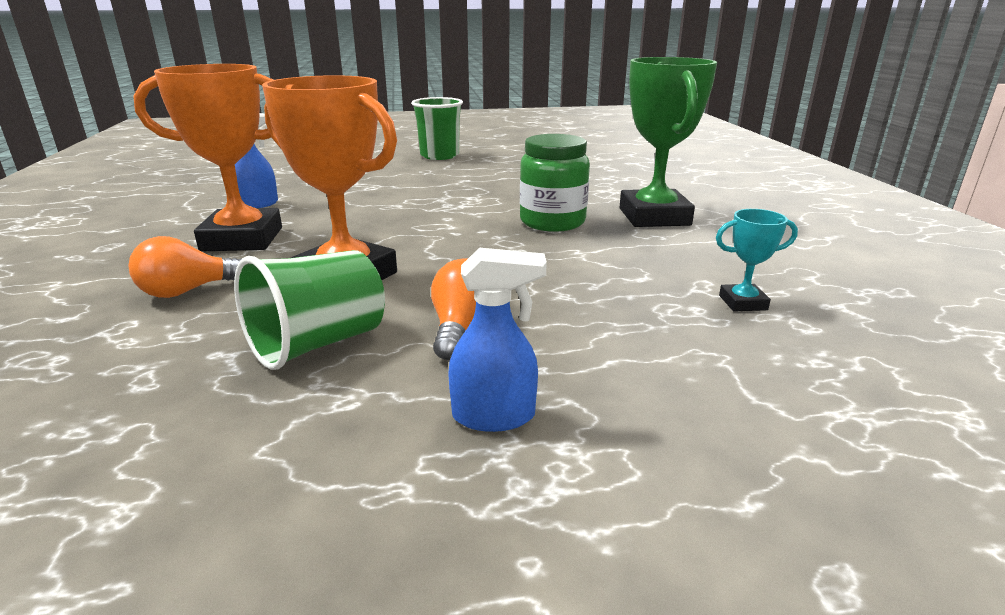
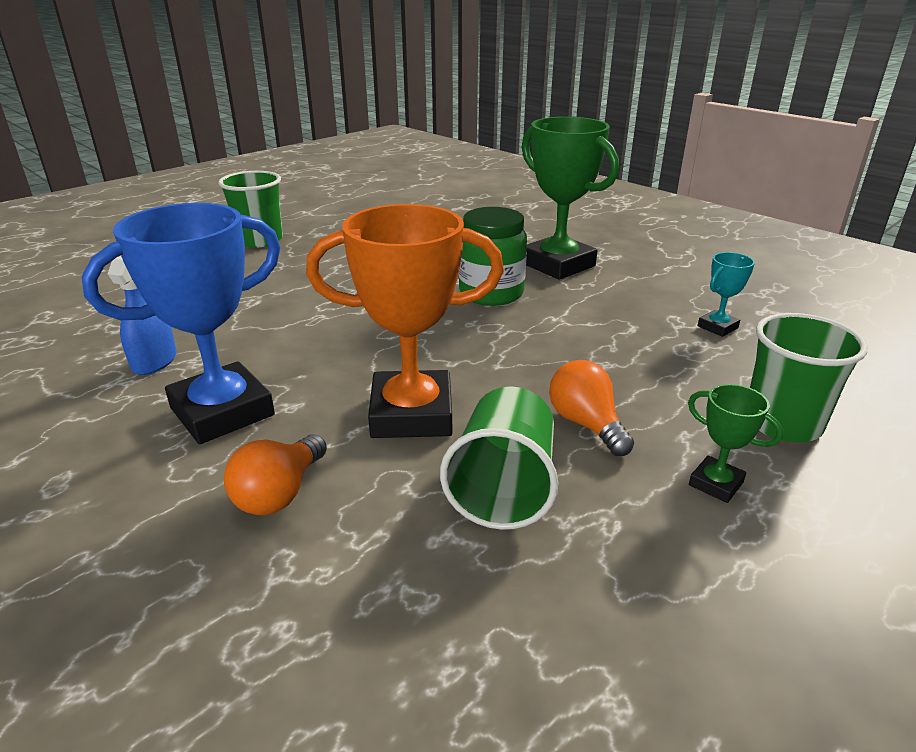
camera: 35 degrees left, 5 degrees up
(242, 239) = (222, 412): orange trophy -> blue trophy
(494, 416) = (715, 484): blue spray bottle -> green trophy
(666, 401) = (782, 423): none -> green cup

